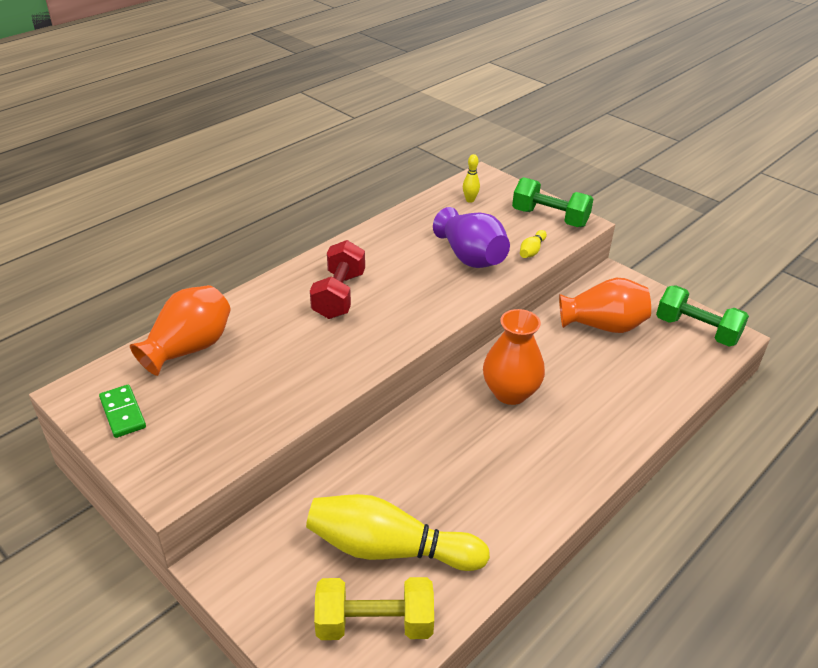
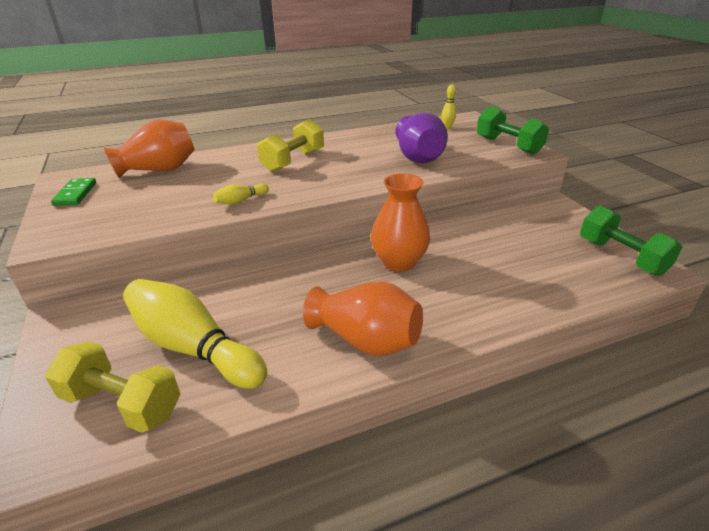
camera: 25 degrees right, 5 degrees down
(339, 295) = (293, 161): red dumbbell -> yellow dumbbell
(532, 251) = (475, 161): yellow bowling pin -> yellow bowling pin (241, 201)
(603, 326) = (522, 234): orange vase -> orange vase (366, 340)

